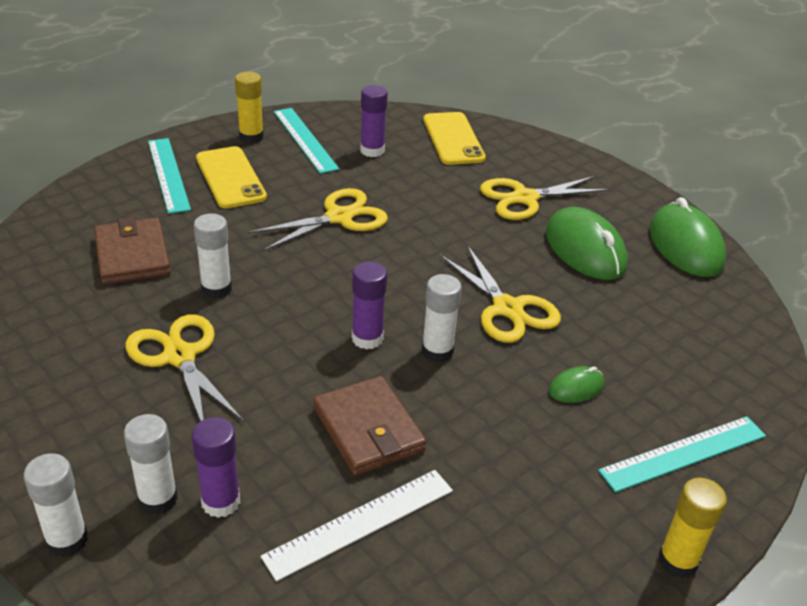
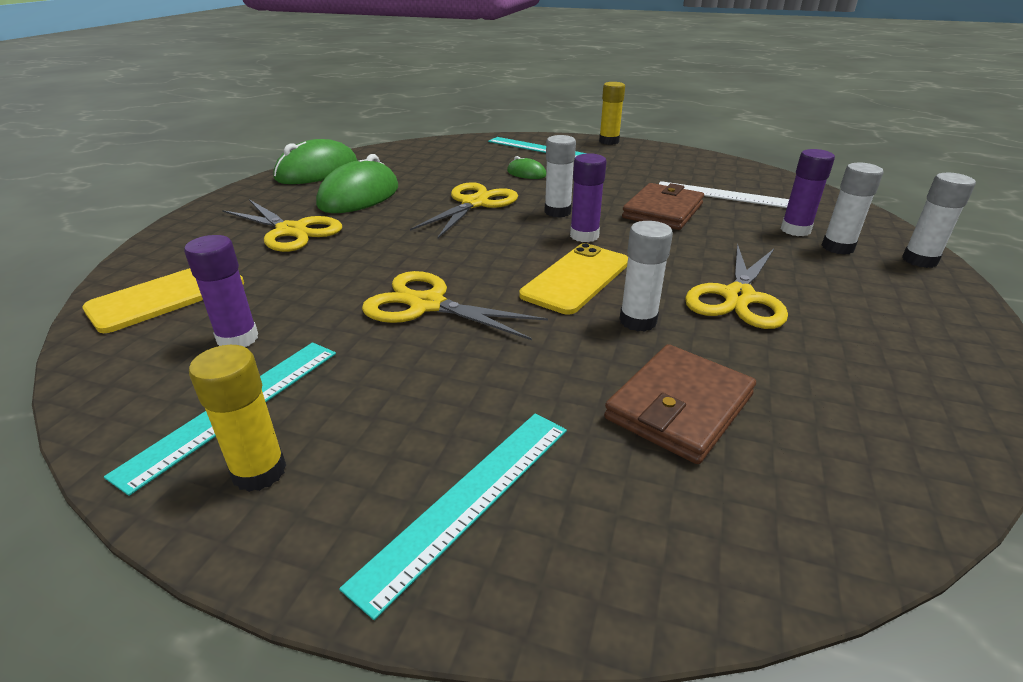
camera: 120 degrees left, 5 degrees down
(230, 178) = (416, 424): yellow phone -> yellow phone (576, 278)

